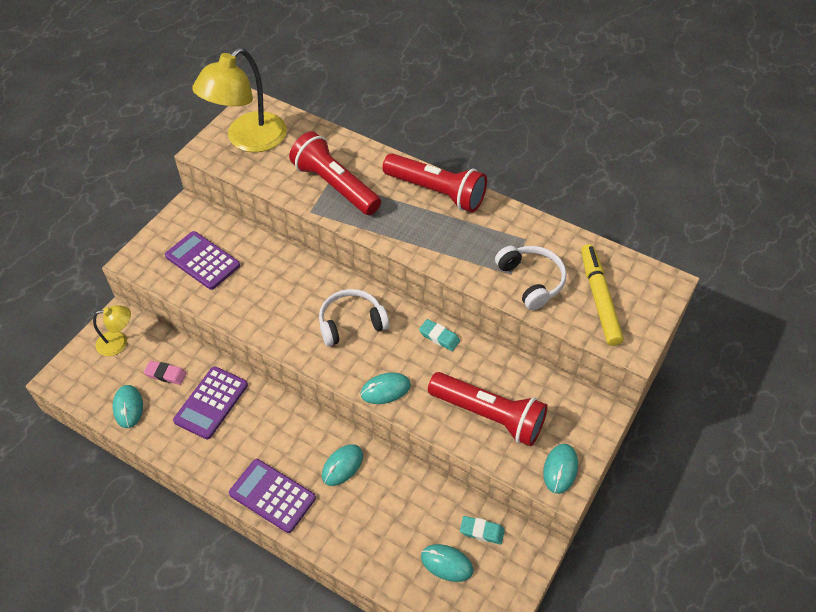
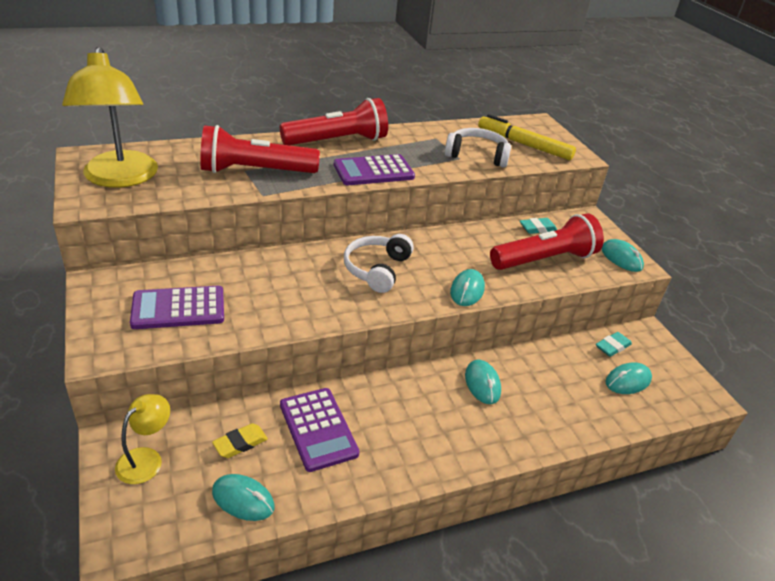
camera: 55 degrees left, 15 degrees down
(166, 374) = (240, 443): pink eraser -> yellow eraser
(272, 496) = (471, 446): purple calculator -> purple calculator (373, 171)
(439, 337) = (446, 240): turquoise eraser -> turquoise eraser (537, 228)

